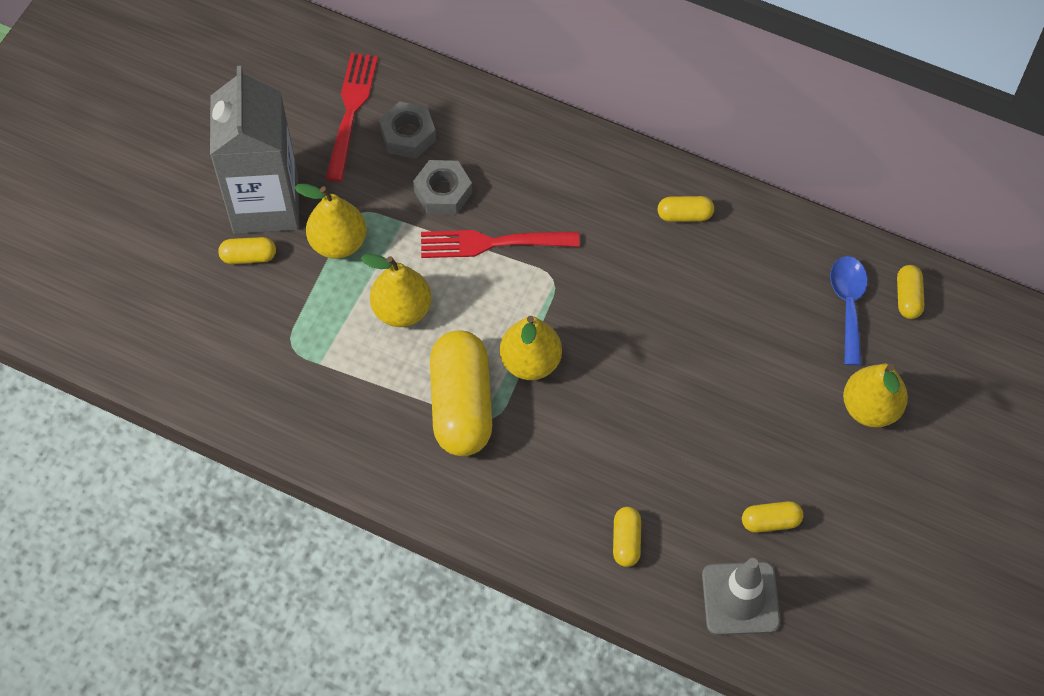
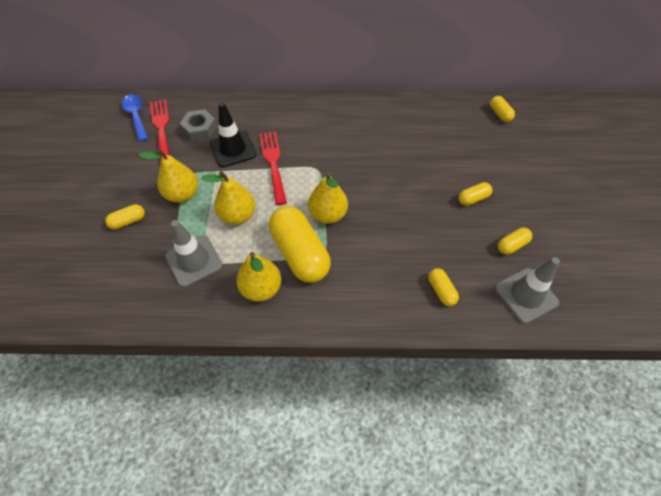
camera: 25 degrees left, 5 degrees down
(266, 204) = (128, 190): grey carton -> none
(314, 355) = (194, 261): none -> grey traffic cone
(443, 192) = (233, 149): grey nut -> black traffic cone
(492, 243) = (273, 163): red fork -> red fork turned 105 degrees clockwise
(684, 215) = (368, 116): yellow capsule -> yellow capsule (473, 198)
(848, 304) = (474, 127): blue spoon -> blue spoon (136, 116)
(870, 408) = (519, 169): yellow pear -> yellow pear (261, 288)

